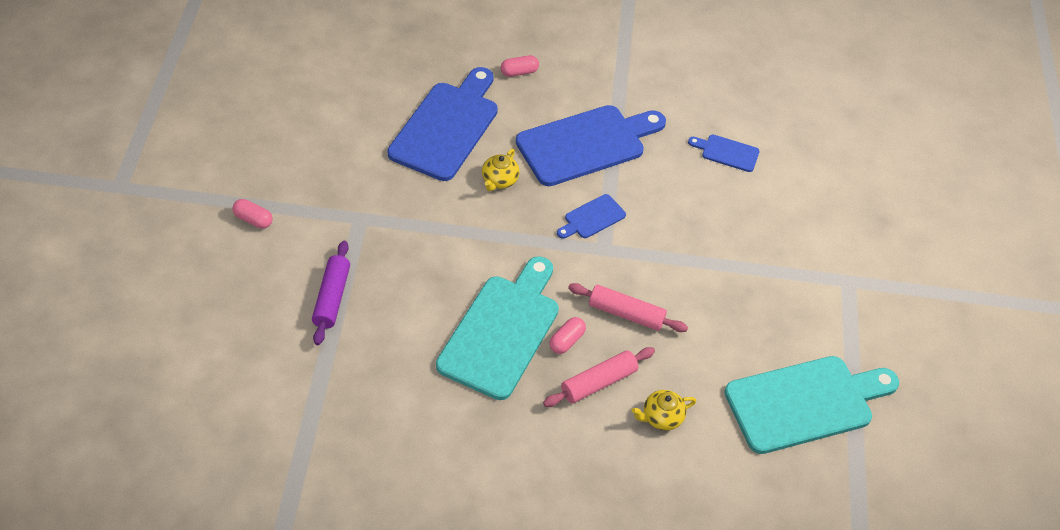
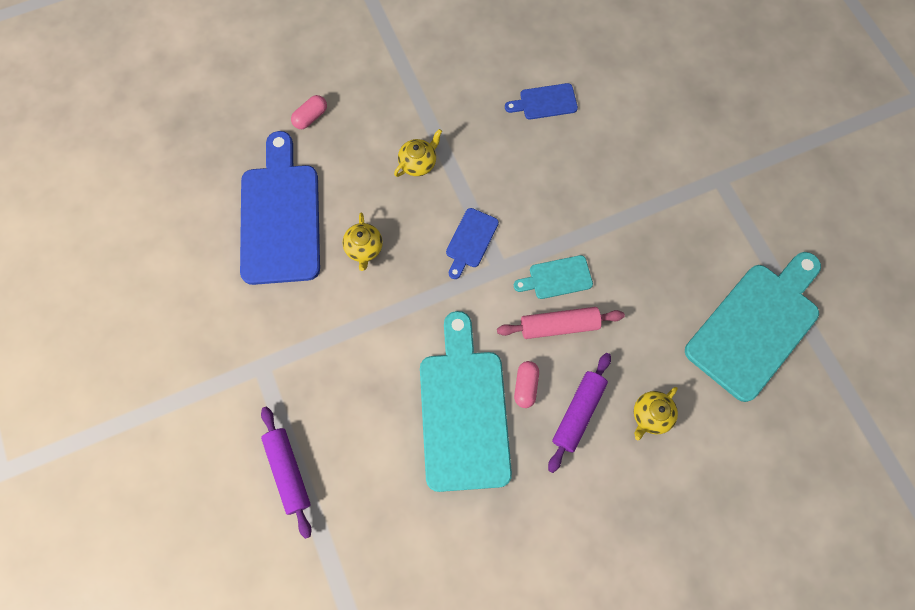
camera: 25 degrees left, 20 degrees up
(253, 220) = (159, 430): pink capsule -> none
(586, 144) = (418, 163): blue cutting board -> yellow teapot
(598, 383) = (578, 413): pink rolling pin -> purple rolling pin
(648, 280) = (557, 278): none -> turquoise cutting board

